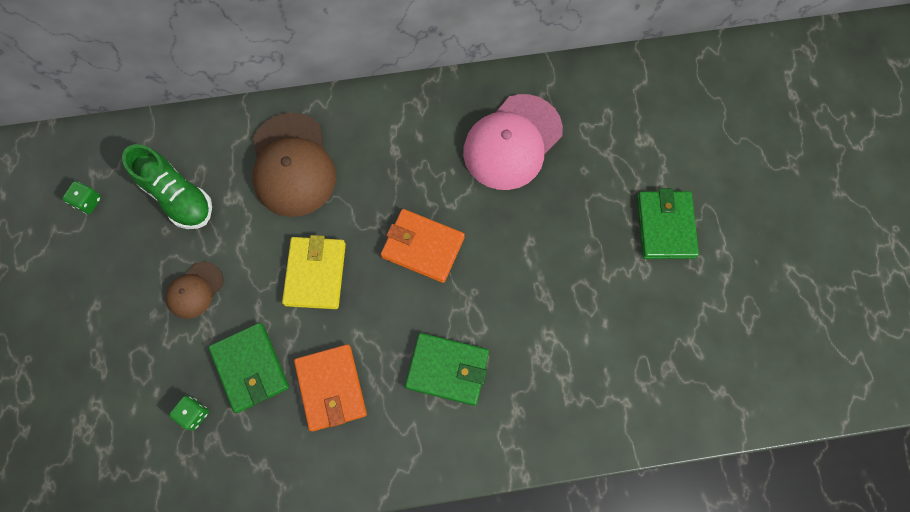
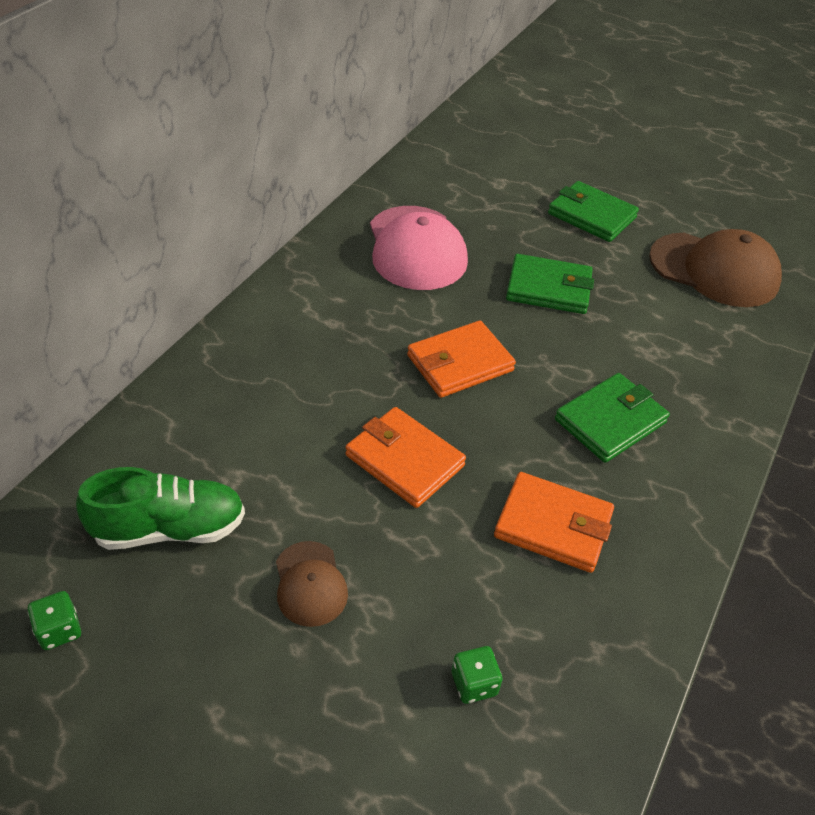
camera: 55 degrees left, 25 degrees down
(250, 368) = (464, 587): green wallet -> green wallet (548, 288)
(292, 165) = (255, 405): brown cap -> brown cap (714, 270)
(315, 274) = (404, 460): yellow wallet -> orange wallet

